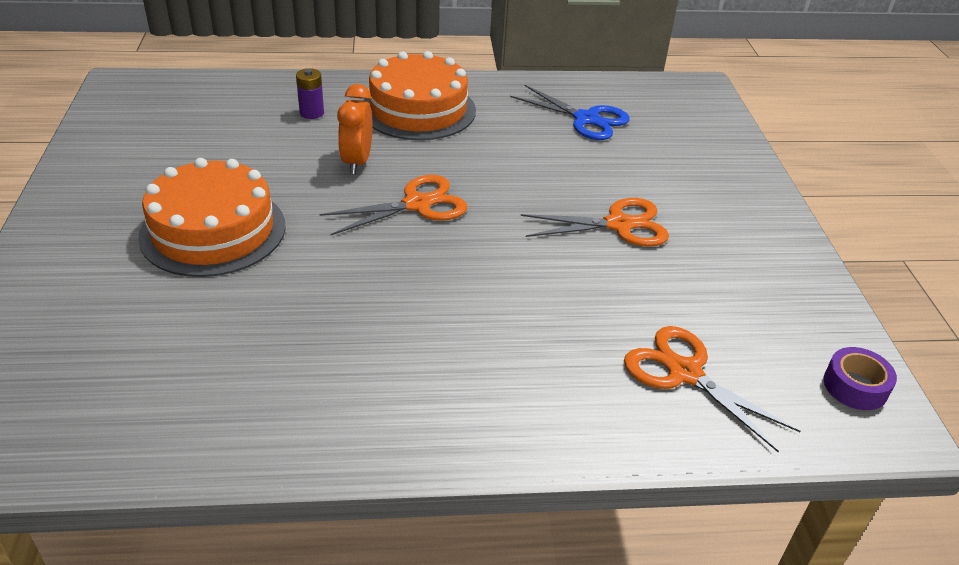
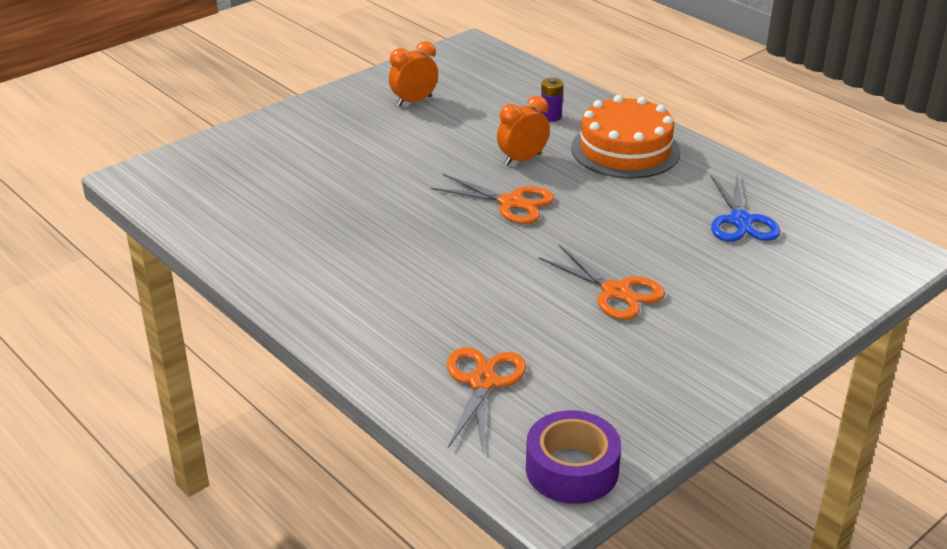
camera: 55 degrees right, 5 degrees down
(158, 164) = (414, 101): none -> orange clock
(213, 230) = (380, 151): orange cake -> none
(855, 386) = (572, 469): purple tape -> purple tape, size x1.61

